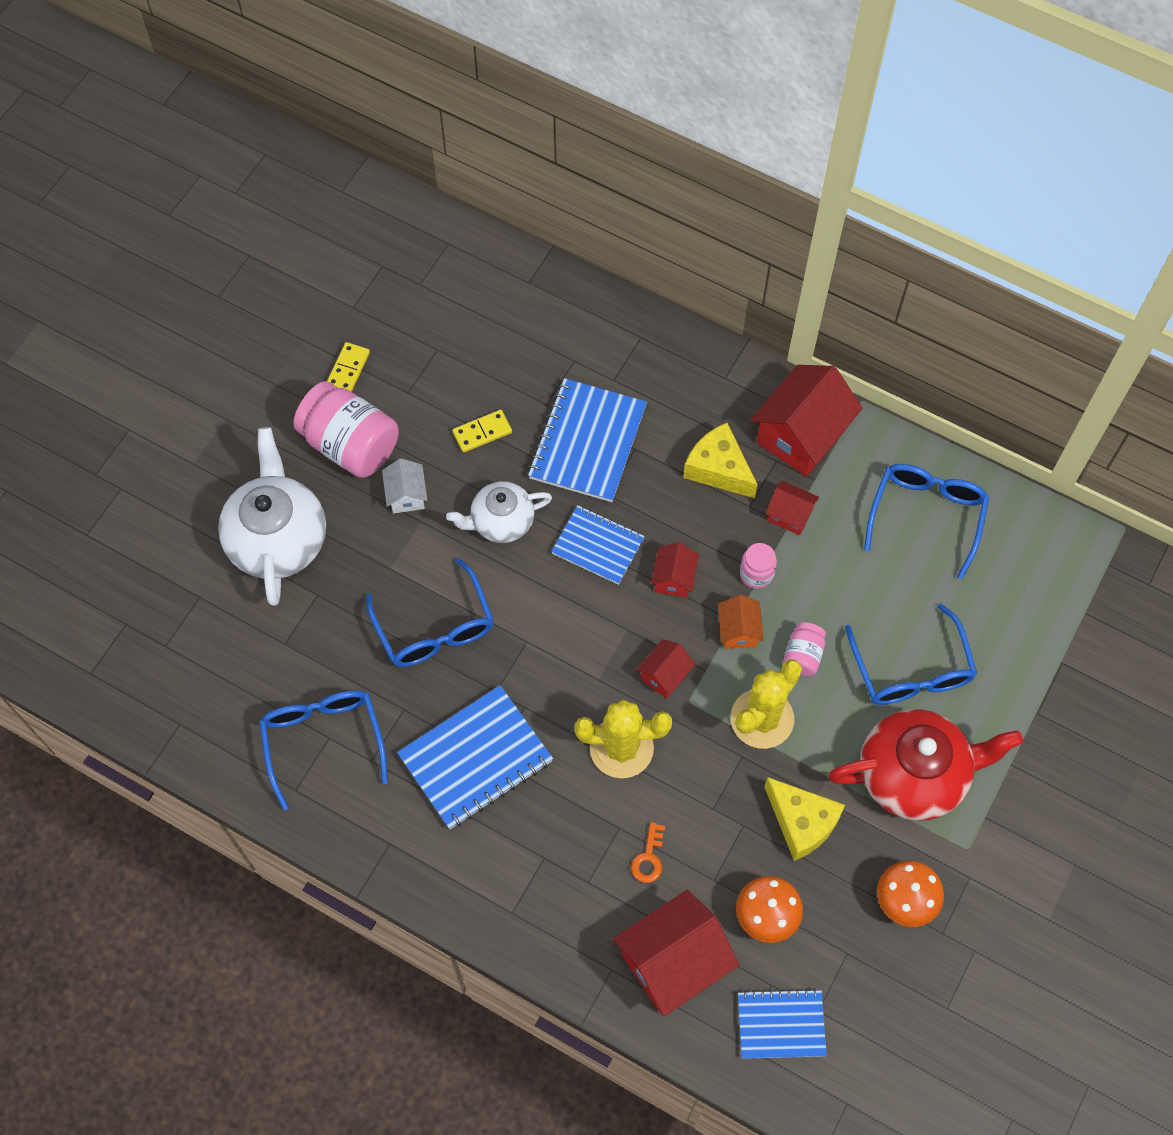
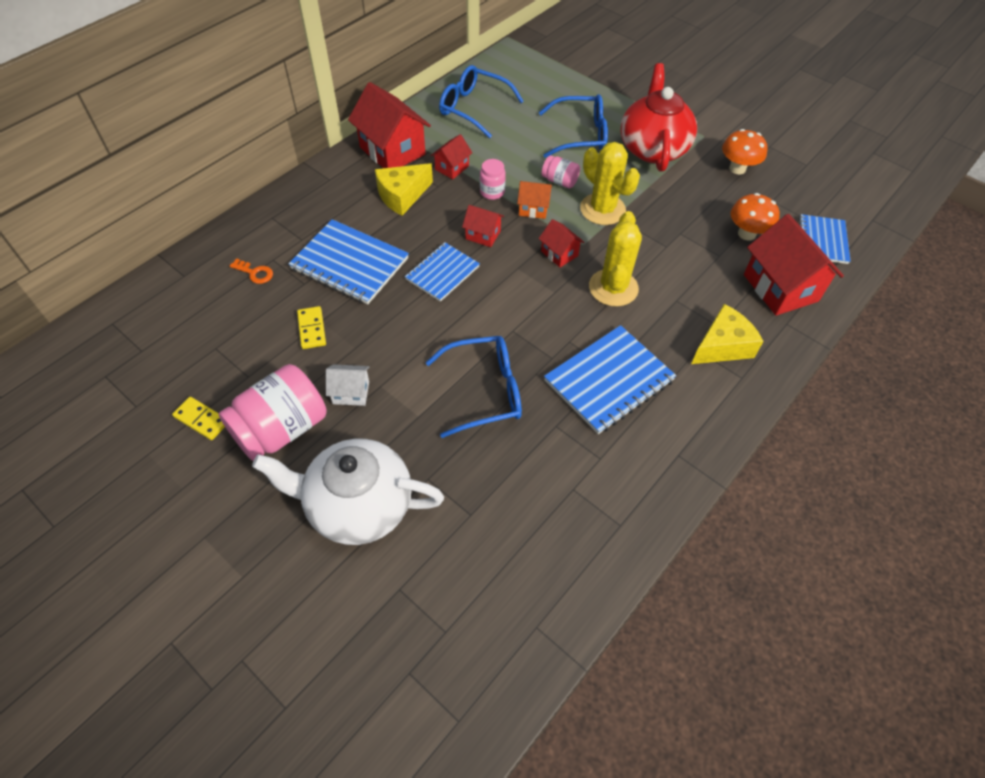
camera: 80 degrees left, 10 degrees down
(323, 740) = (575, 494): blue glasses -> none
(476, 758) = (609, 381): blue notebook -> blue notebook turned 75 degrees clockwise
(501, 521) = (400, 329): white teapot -> none
(649, 858) = (701, 287): orange key -> orange key (255, 273)
(801, 822) = (680, 204): yellow cheese -> yellow cheese (722, 346)

